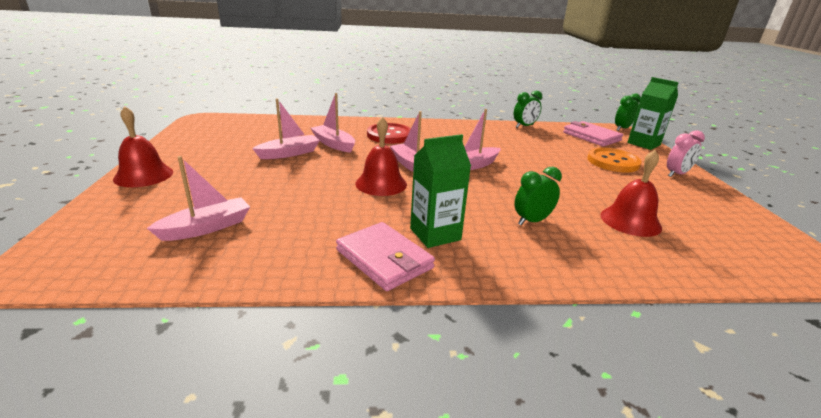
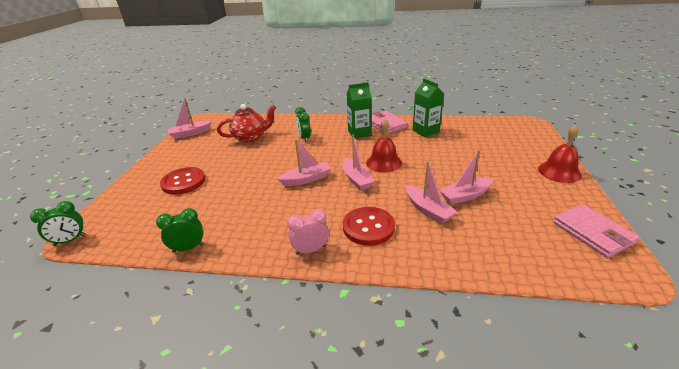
camera: 165 degrees left, 5 degrees up
(206, 228) = (475, 137): pink boat -> pink boat (190, 133)
(532, 221) = (304, 138): green clock -> green clock turned 90 degrees clockwise
(591, 136) = (139, 222): pink wallet -> pink wallet (592, 233)
(613, 162) = (183, 182): orange button -> red button
(630, 221) = (251, 137): red bell -> red teapot
(643, 144) = (105, 208): green carton -> green carton (425, 131)
(676, 174) = (157, 168): pink clock -> pink clock (310, 250)

